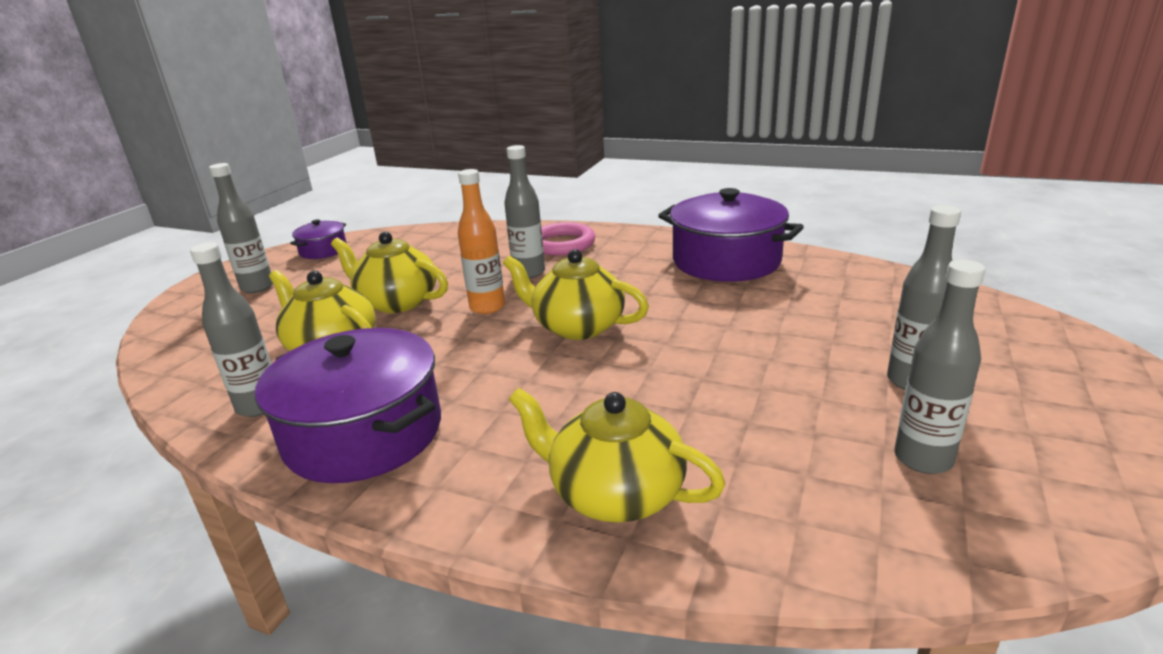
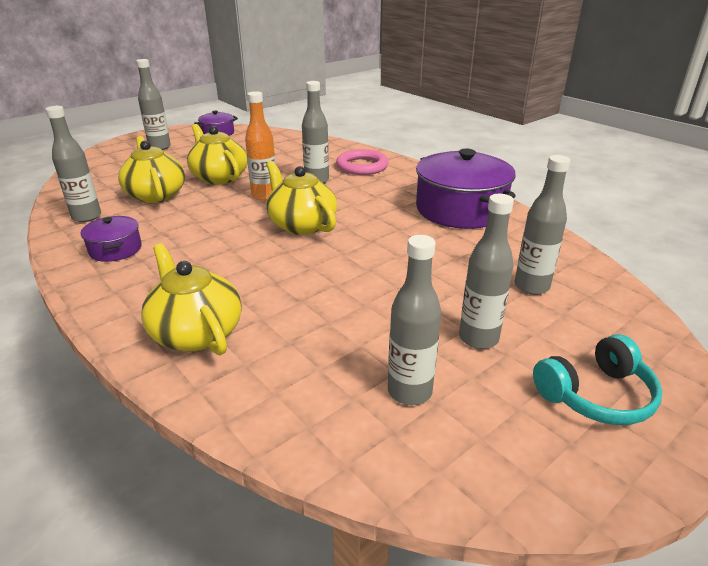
camera: 25 degrees right, 5 degrees up
(364, 433) = (115, 249): purple pot -> purple pot, size x0.50
(889, 315) = (531, 286): none -> grey bottle
(1070, 394) = (596, 395): none -> turquoise headphones

